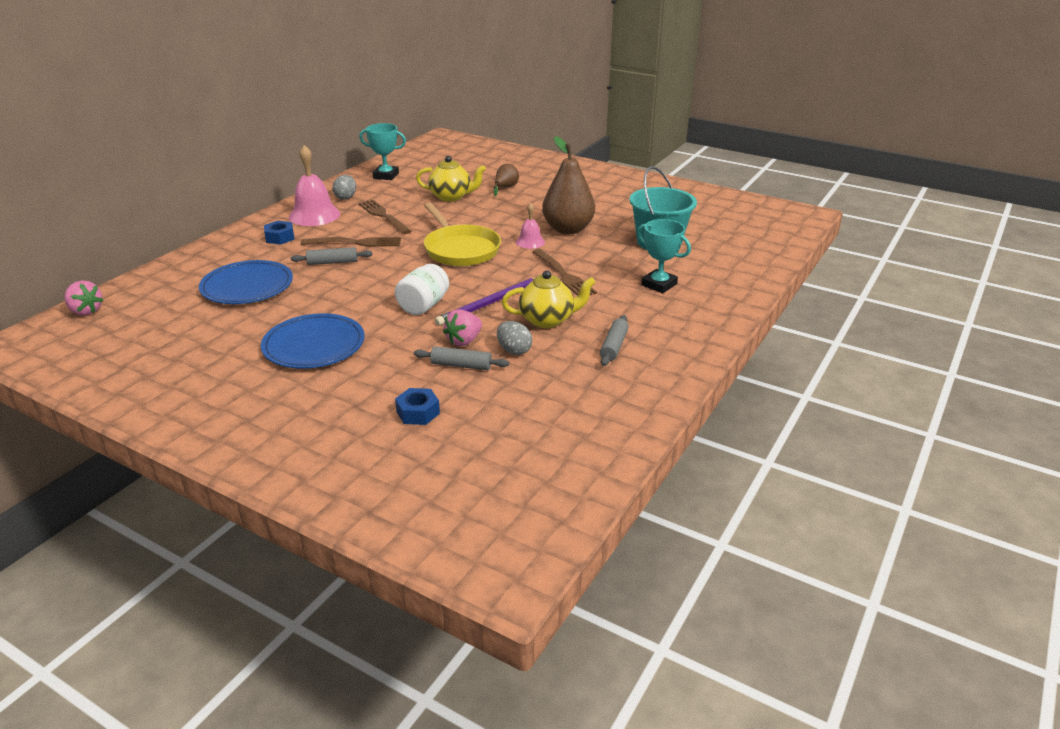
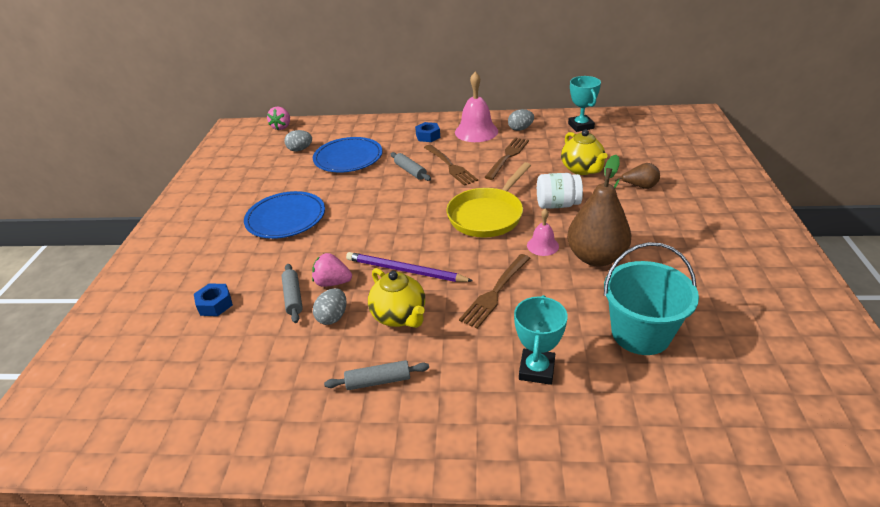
camera: 65 degrees right, 5 degrees up
(172, 310) = (300, 149): none -> grey egg
(423, 306) = (375, 239): white jar -> white jar (557, 205)

